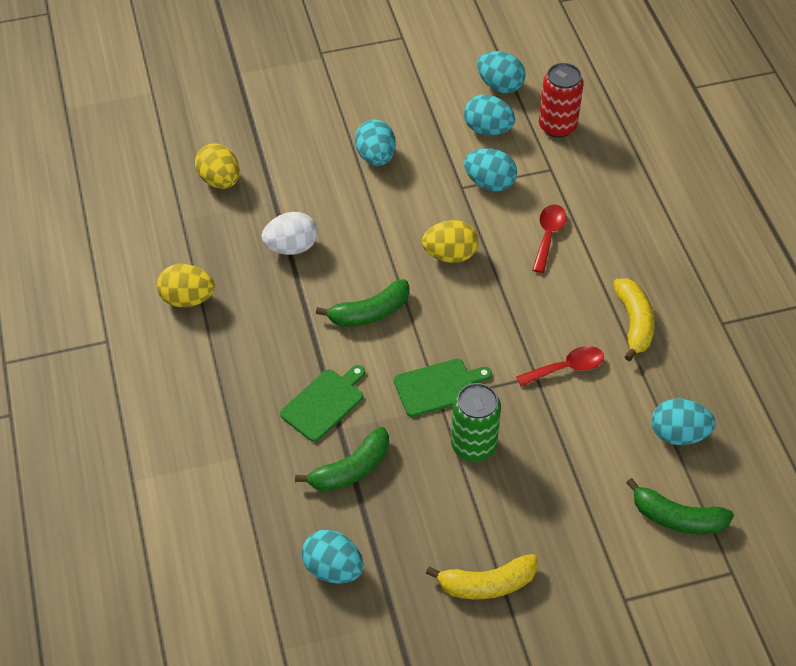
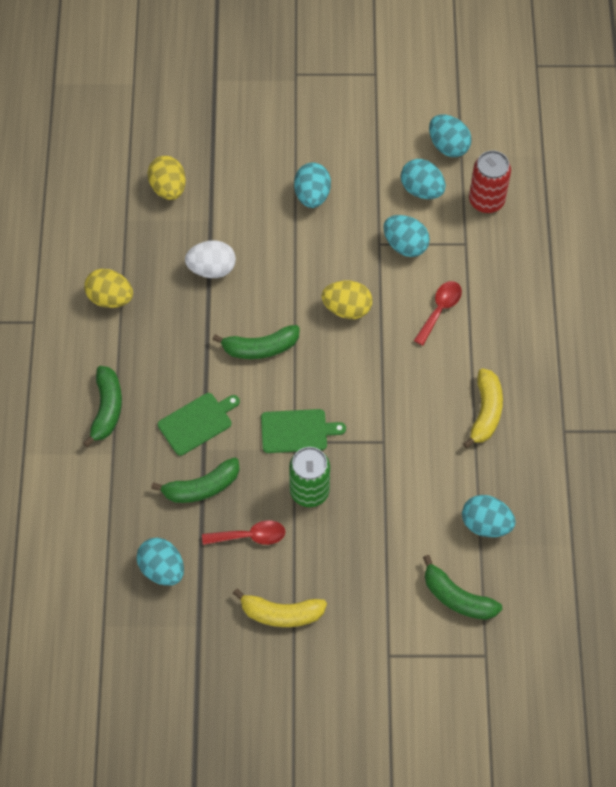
camera: 15 degrees right, 10 degrees up
(217, 412) = (107, 409): none -> green banana
(567, 368) = (412, 440): red spoon -> red spoon (250, 536)

